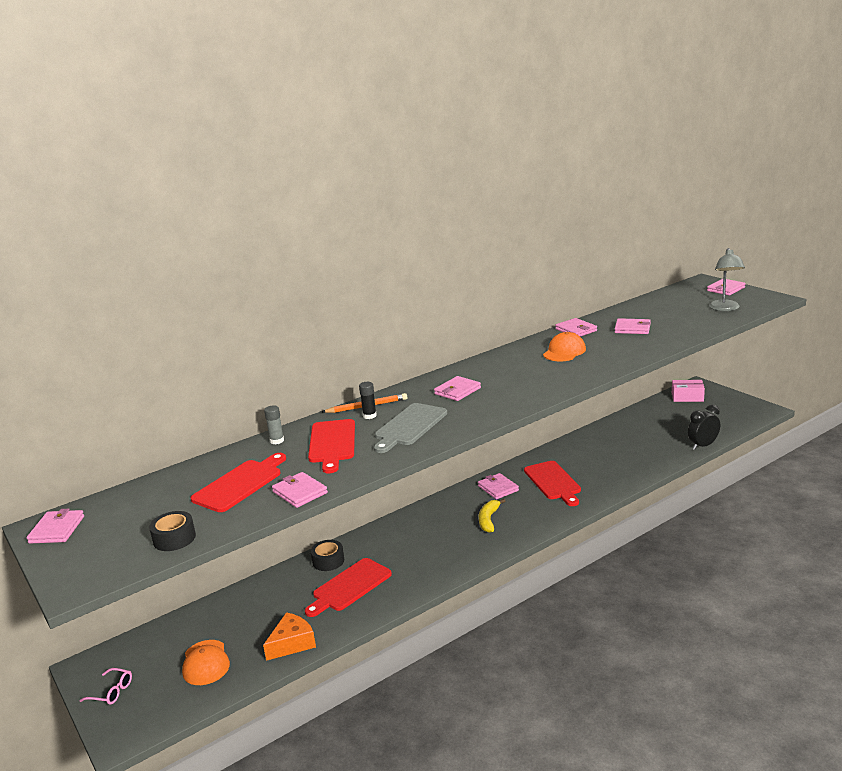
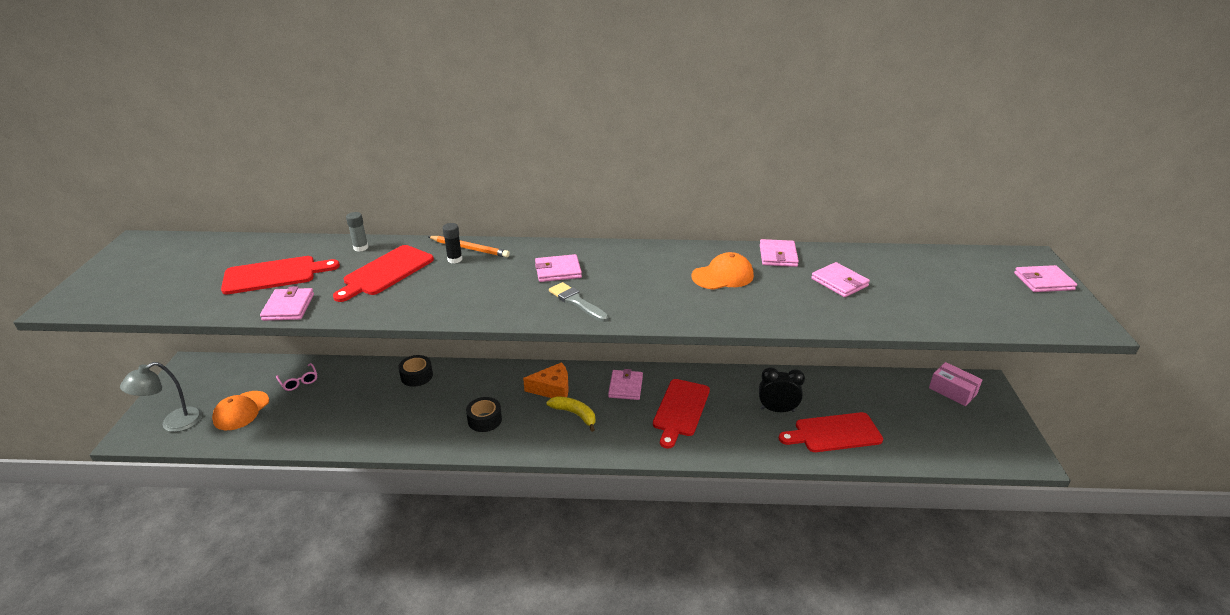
camera: 35 degrees right, 10 degrees up
(57, 529) = (137, 250): pink wallet -> none
(112, 692) = (174, 395): pink glasses -> pink glasses (299, 381)
(174, 538) = (165, 300): black tape -> black tape (484, 420)
(292, 643) = (302, 433): orange cheese -> orange cheese (552, 389)
(349, 586) = (398, 409): red cutting board -> red cutting board (834, 433)
(409, 426) = (461, 287): grey cutting board -> none
(489, 520) = (575, 414): yellow banana -> yellow banana turned 75 degrees clockwise
(503, 399) = (576, 301): none -> grey brush
(703, 446) = (888, 460): black clock -> black clock (777, 410)
(725, 308) = (996, 308): grey lamp -> grey lamp (174, 423)

